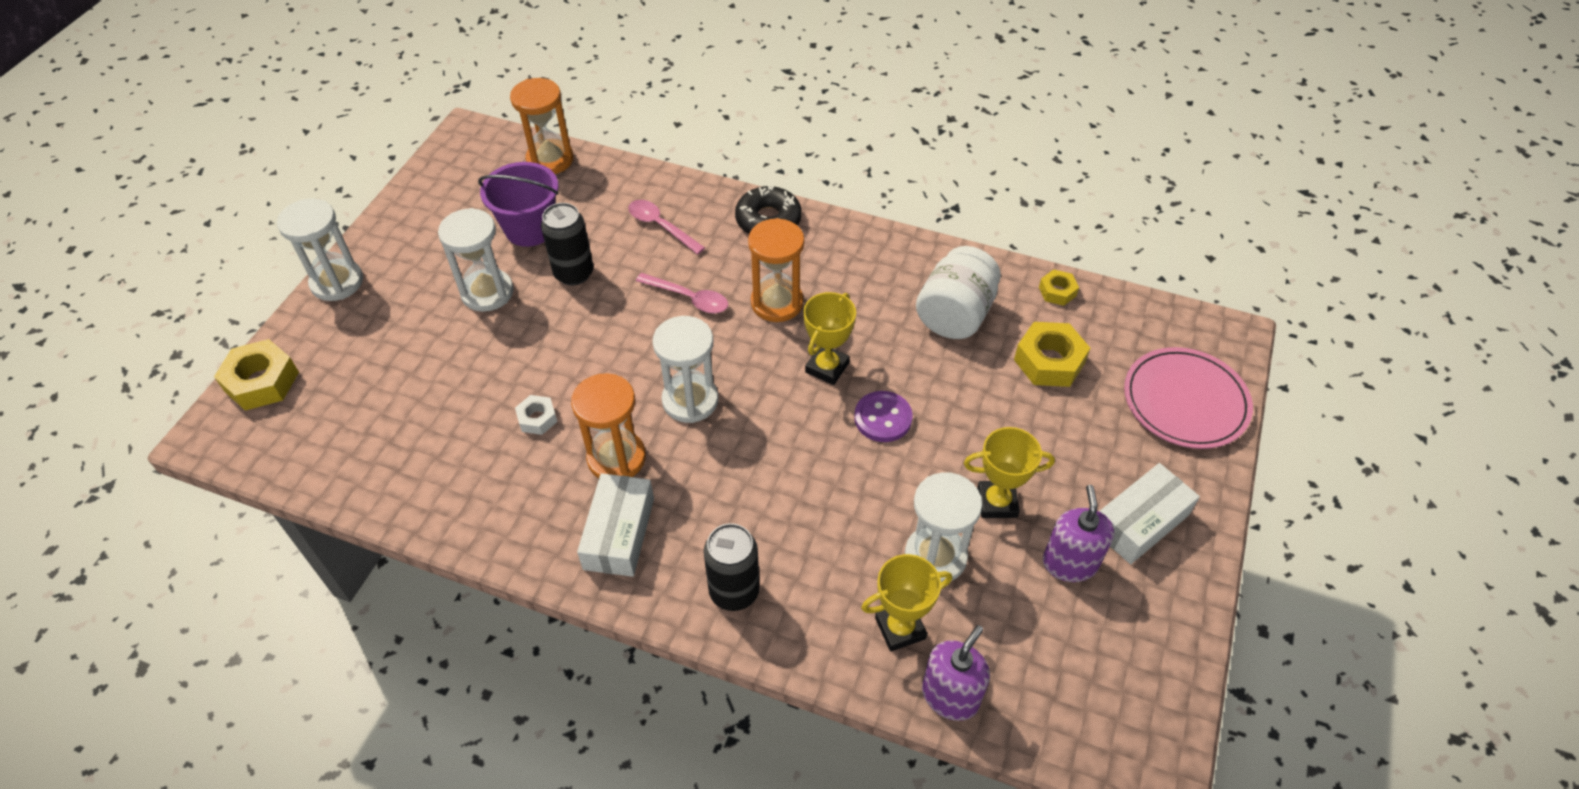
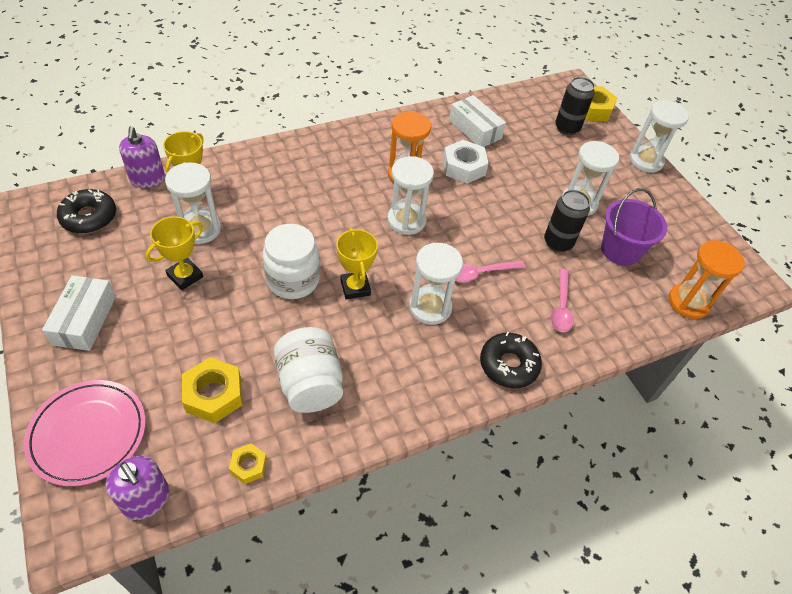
camera: 130 degrees right, 0 degrees up
(537, 418) = (464, 167): white nut -> white nut, size x1.78
(619, 533) = (364, 150): white box -> white box (475, 129)
(660, 226) = (561, 307): pink spoon -> pink spoon turned 105 degrees clockwise
(734, 591) = (287, 159): black can -> black can (567, 128)
(777, 303) = (430, 307): orange hourglass -> white hourglass
(883, 418) = (293, 280): purple button -> white jar
(1068, 679) = (89, 217): none -> black donut
(1069, 563) = (119, 270): purple soap dispenser -> purple soap dispenser (146, 500)

